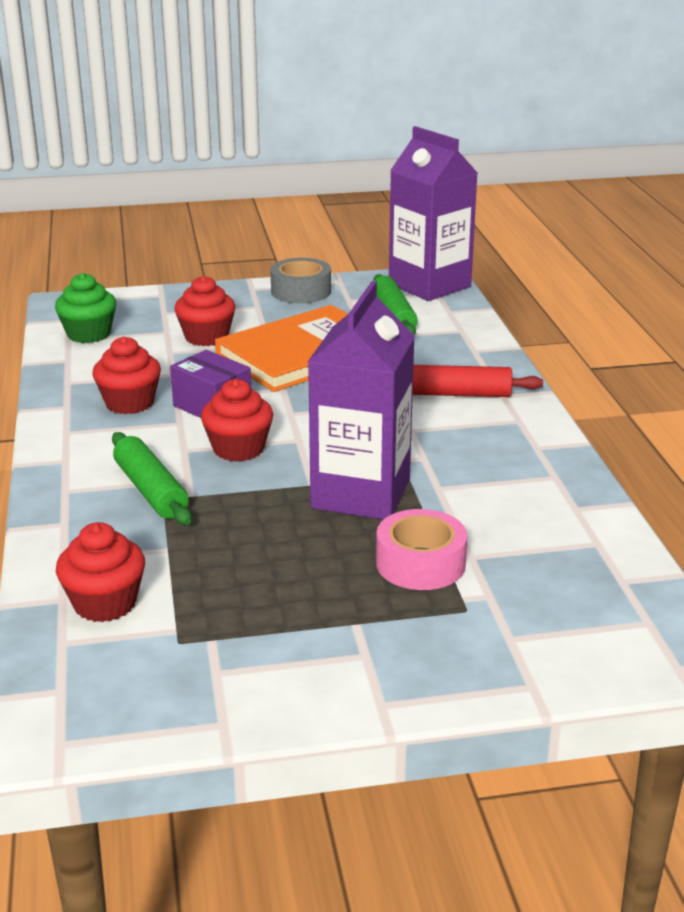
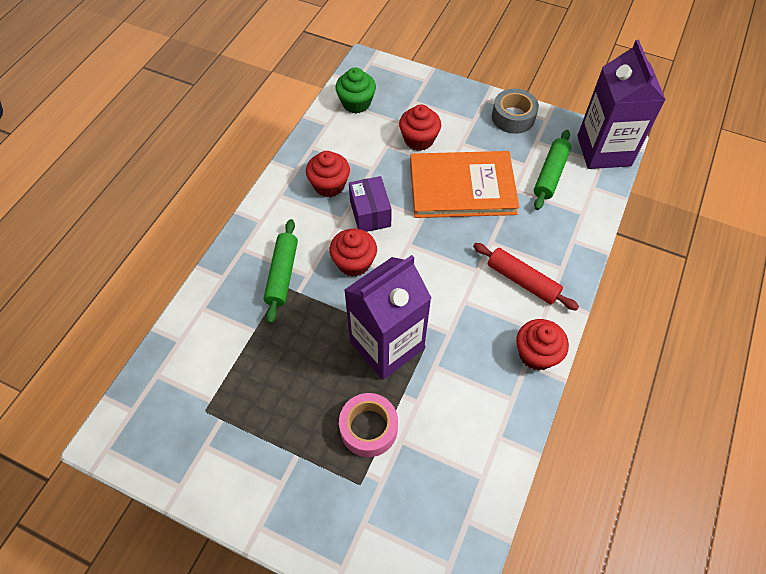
camera: 35 degrees right, 30 degrees up
(105, 603) = (195, 357): red cupcake -> red cupcake (536, 354)

